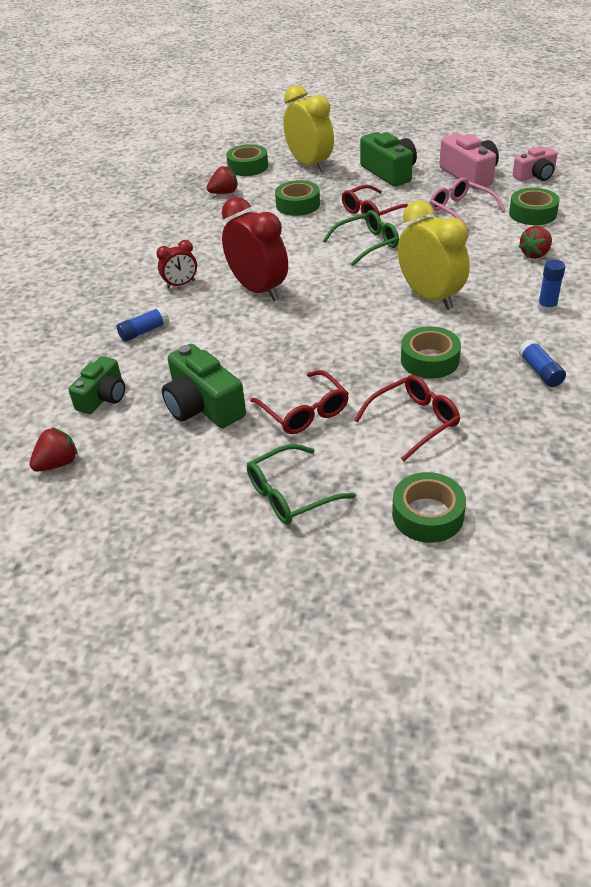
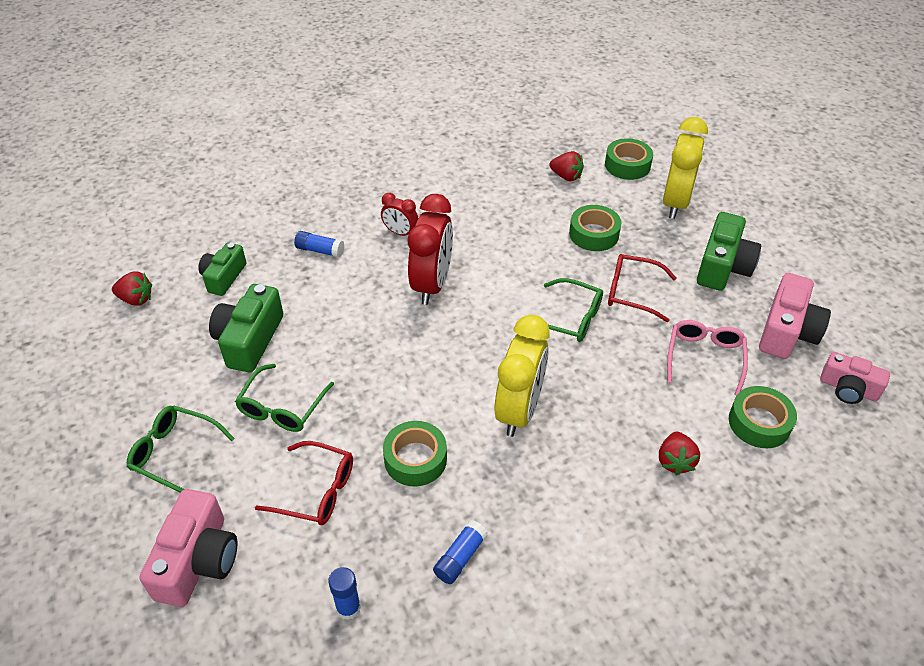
camera: 50 degrees right, 5 degrees up
(103, 397) = (223, 277): green camera -> green camera turned 120 degrees clockwise
(304, 411) = (282, 407): red glasses -> green glasses
(427, 515) = (198, 560): green tape -> pink camera
(535, 254) = (675, 461): red strawberry -> red strawberry turned 90 degrees counterclockwise
(547, 307) = (579, 516): blue glue stick -> blue glue stick (348, 608)

